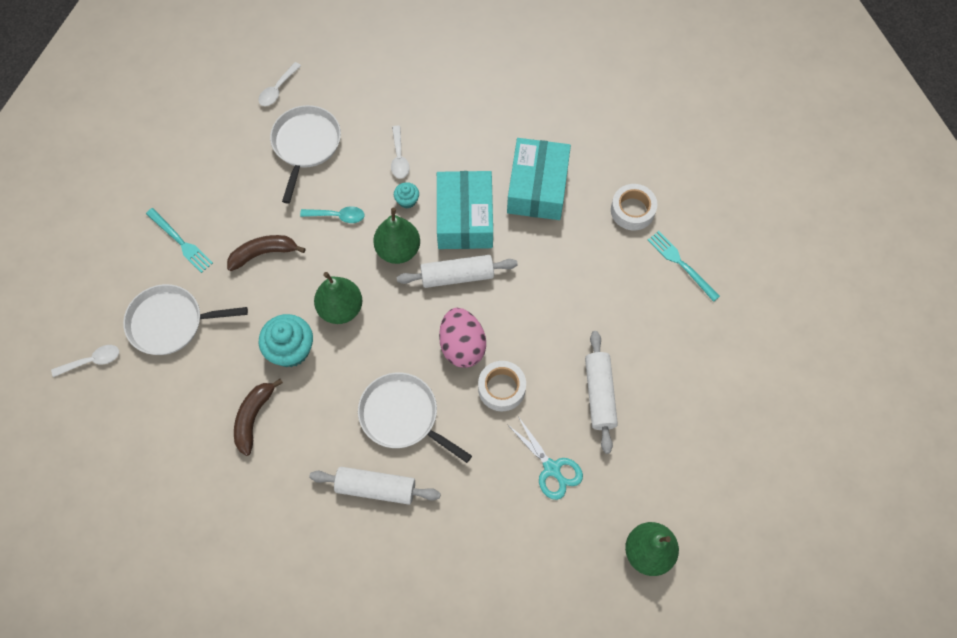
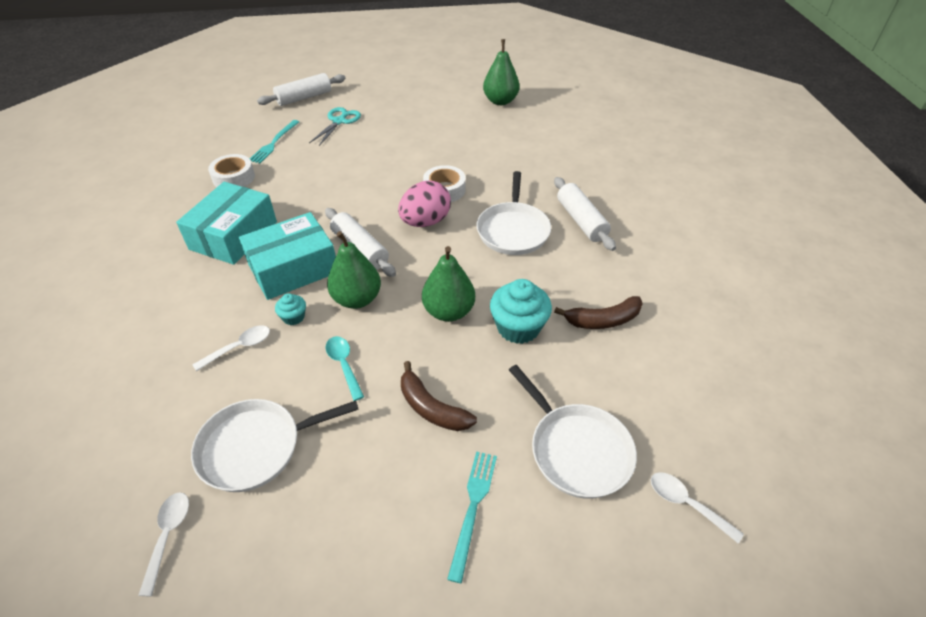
camera: 120 degrees left, 20 degrees down
(277, 89) = (168, 536): white spoon -> white spoon turned 90 degrees counterclockwise
(537, 187) = (233, 235): turquoise box -> turquoise box turned 45 degrees counterclockwise
(551, 468) = (484, 149): turquoise scissors -> turquoise scissors (339, 121)
(599, 394) = (411, 147): white rolling pin -> white rolling pin (304, 98)

